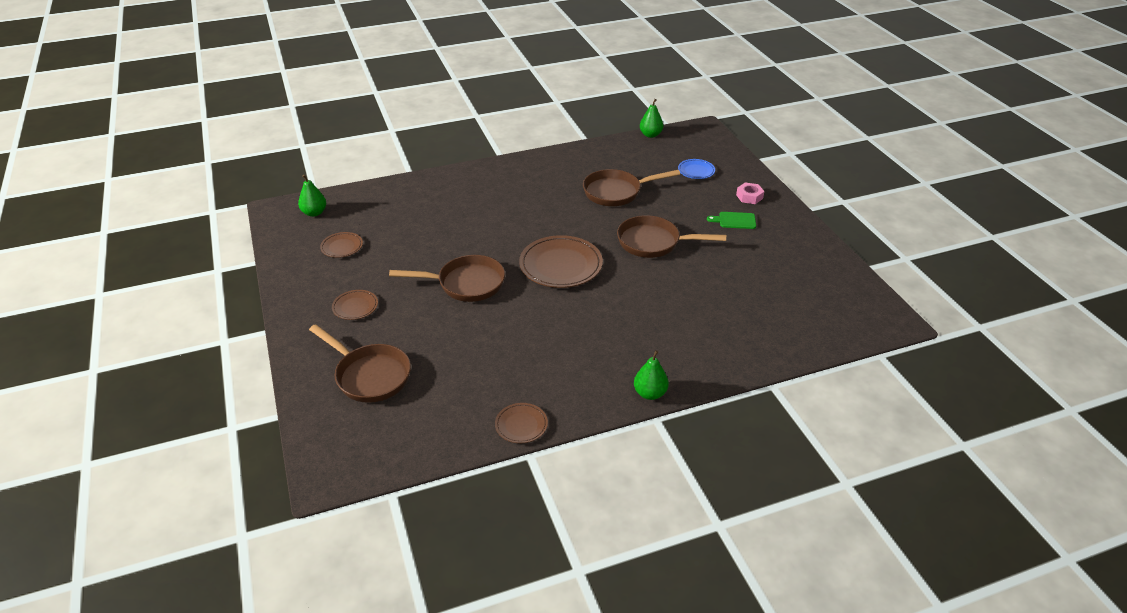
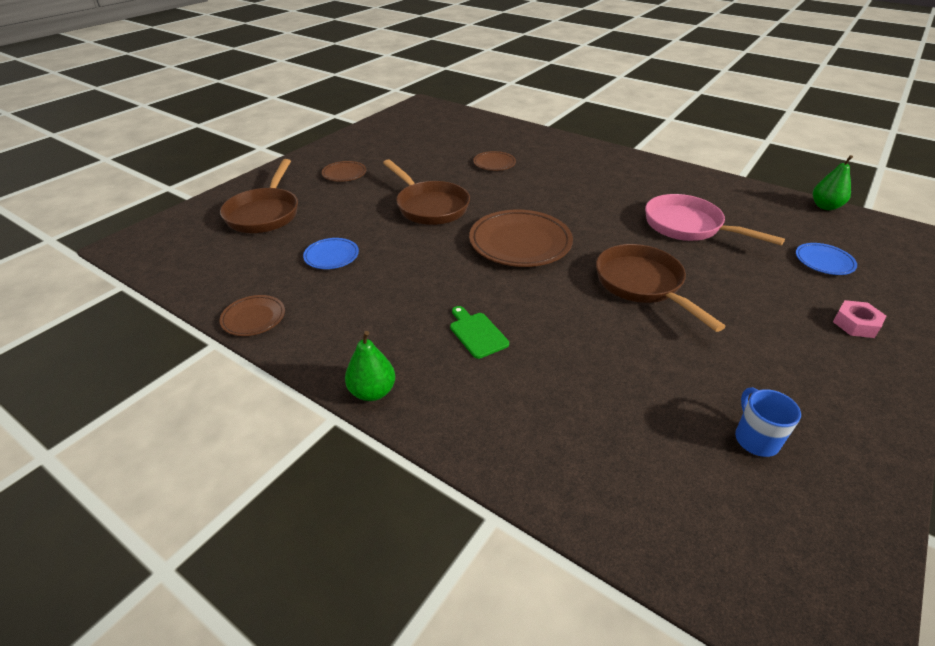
camera: 55 degrees right, 0 degrees up
(314, 213) = (437, 116): green pear -> none
(342, 247) = (411, 140): brown plate -> brown plate (494, 163)
(480, 359) = (331, 256): none -> blue plate
(616, 192) = (688, 226): brown pan -> pink pan
(734, 220) = (785, 331): green cutting board -> green cutting board (477, 333)
(792, 277) = (755, 439): none -> blue mug

